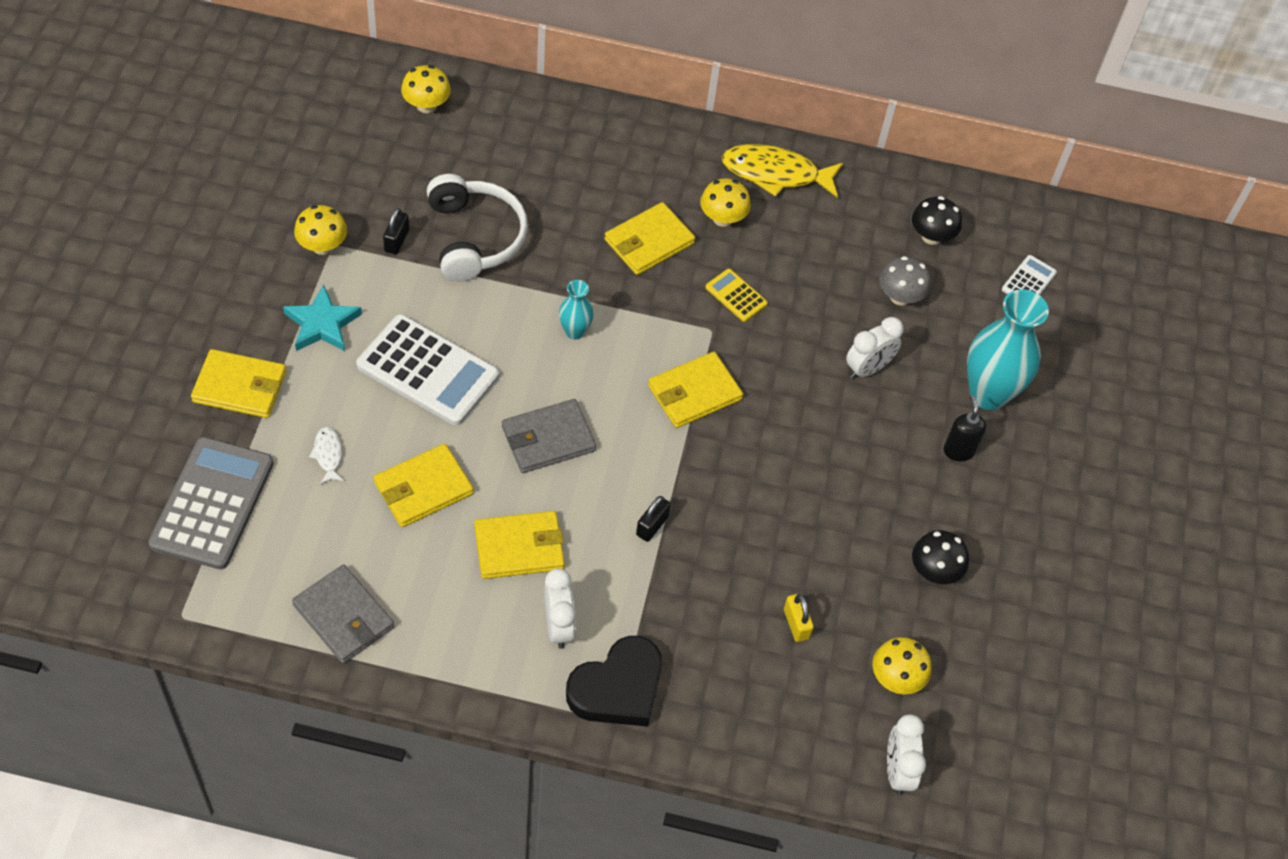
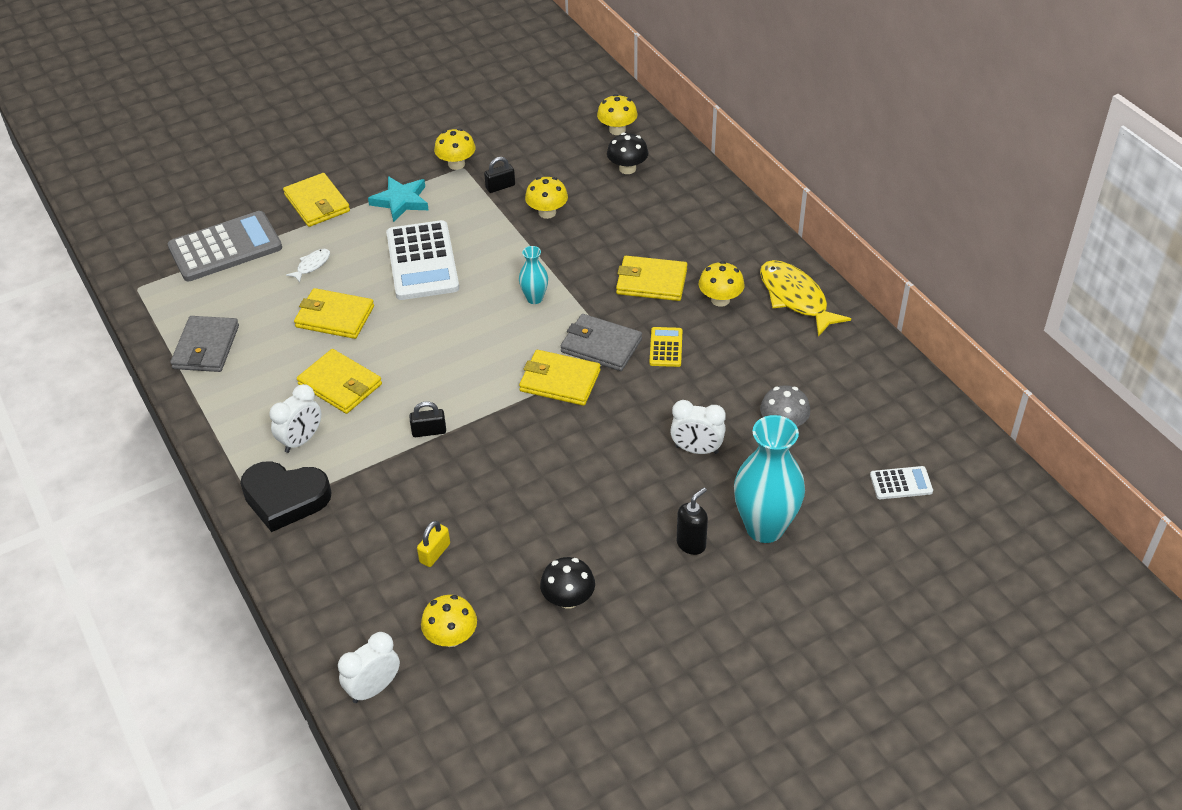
camera: 55 degrees right, 10 degrees down
(475, 237) = (547, 212): white headphones -> yellow mushroom
(548, 439) = (437, 342): grey wallet -> grey wallet (601, 345)
(931, 236) = (861, 406): black mushroom -> black mushroom (627, 168)

